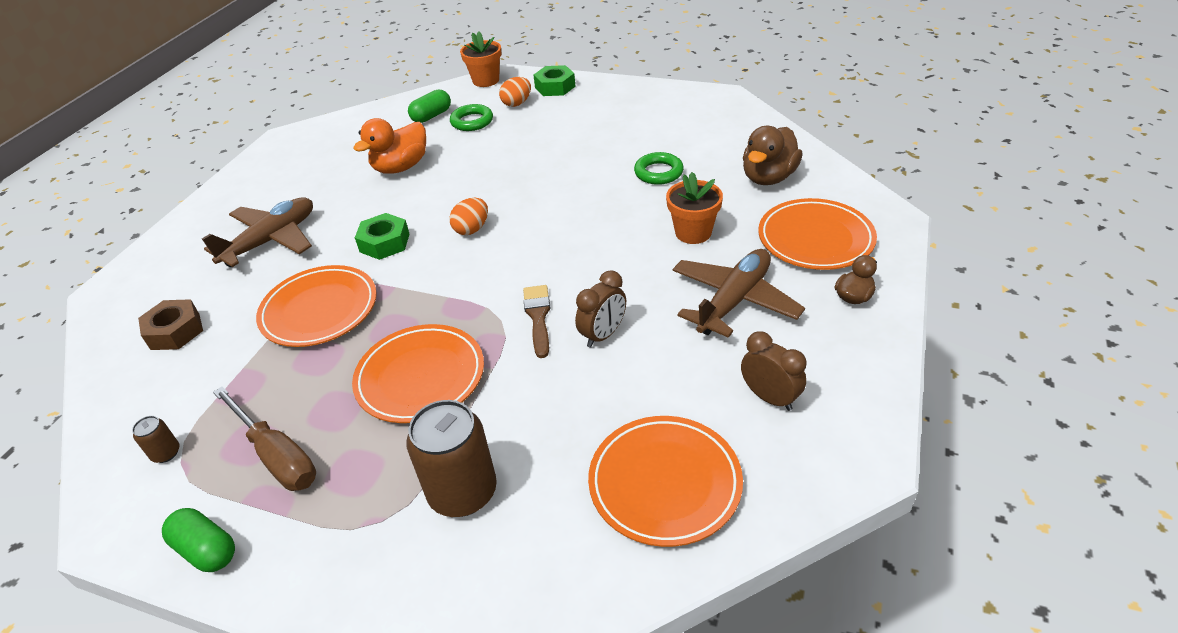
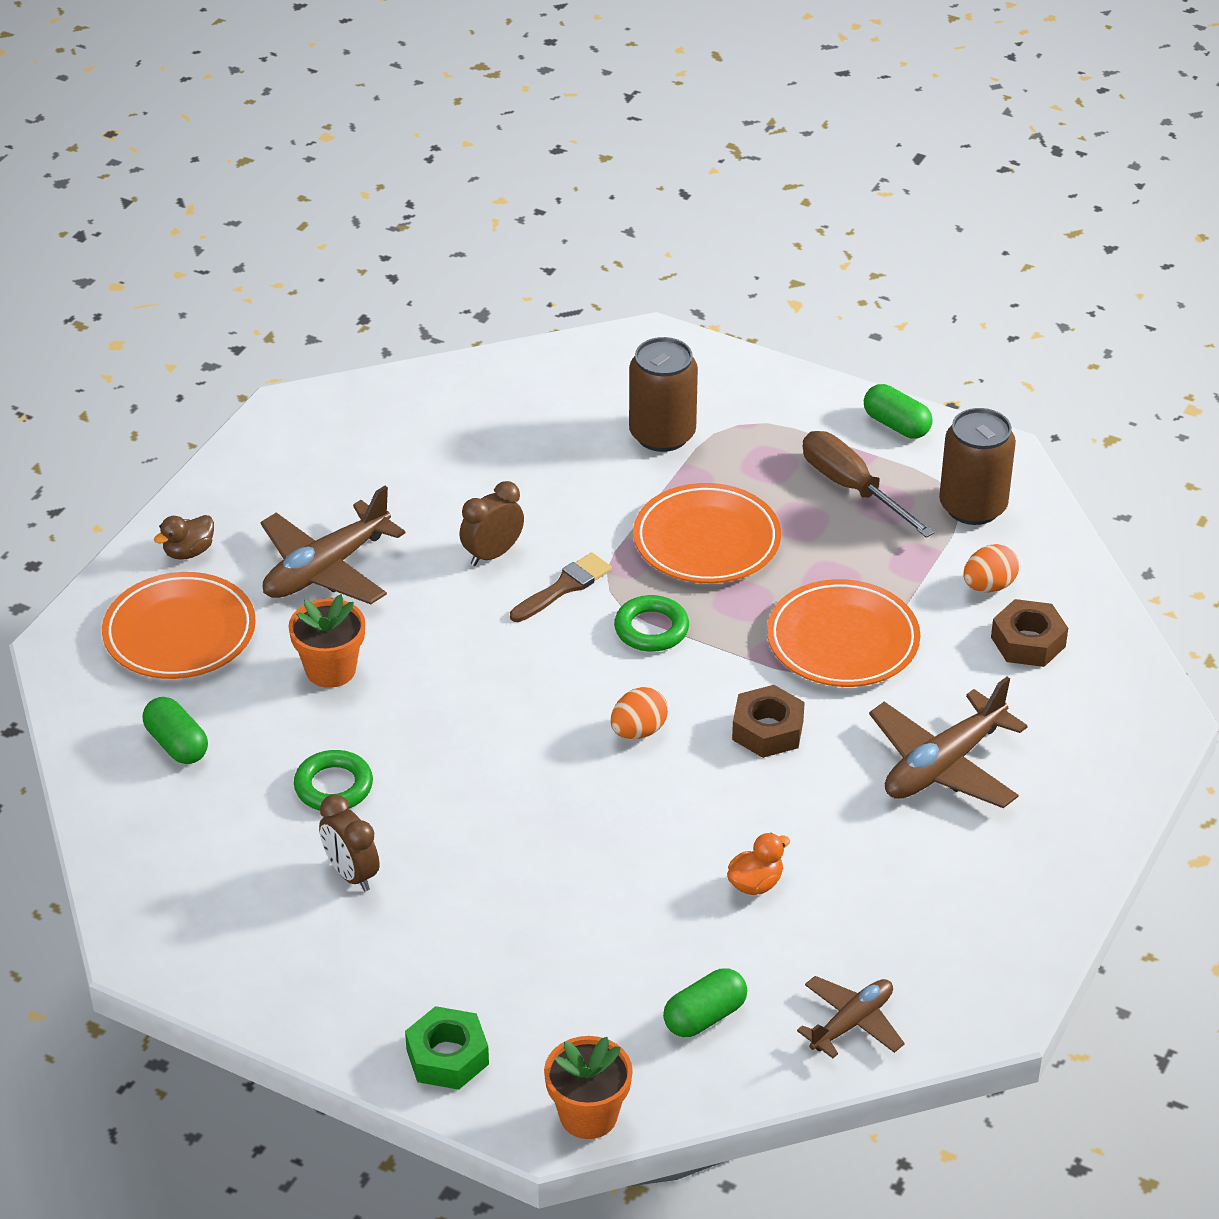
camera: 175 degrees left, 0 degrees up
(166, 453) = (973, 507): brown can -> brown can, size x2.24
(358, 124) = (852, 1023): none -> brown plane
(385, 243) = (767, 730): green nut -> brown nut
(401, 167) = (755, 883): orange duck -> orange duck, size x0.56
(472, 121) = (625, 982): green ring -> green ring (651, 629)
(517, 103) = (532, 1019): orange egg -> orange egg (988, 586)
(538, 317) = (564, 587): brown brush -> brown brush turned 135 degrees counterclockwise
(664, 483) = (475, 416): orange plate -> none
(768, 177) = (177, 744): brown duck -> green capsule
(769, 398) = (343, 467): brown clock -> brown clock (351, 874)

